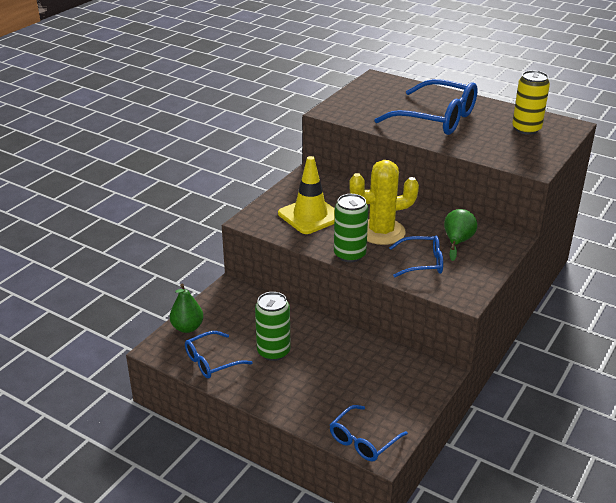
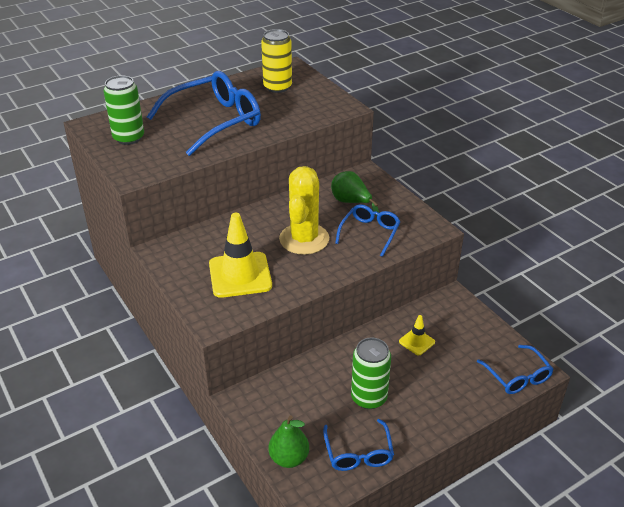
camera: 65 degrees left, 5 degrees up
(349, 255) = (328, 271): green can -> green can (128, 138)
(360, 363) = (417, 342): none -> yellow traffic cone

